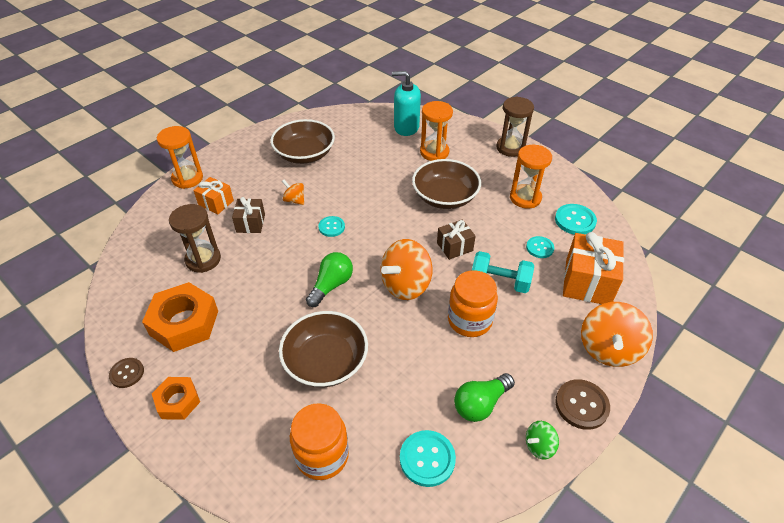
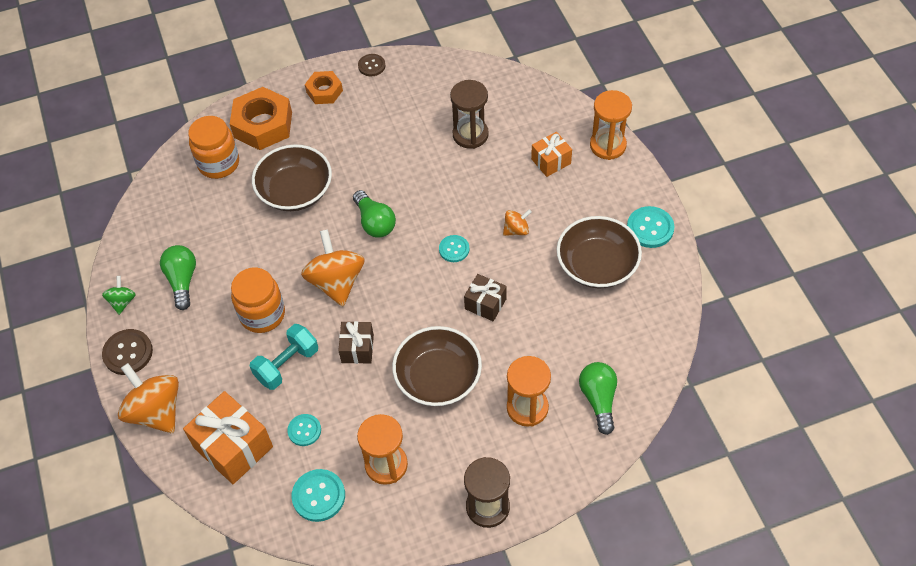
camera: 120 degrees right, 10 degrees up
(184, 323) = (400, 108): orange nut -> orange nut (263, 125)
(250, 223) = (501, 182): brown gift -> brown gift (485, 304)
(406, 127) = (598, 400): turquoise soap dispenser -> green light bulb
(427, 459) = (169, 224): turquoise button -> turquoise button (650, 228)

